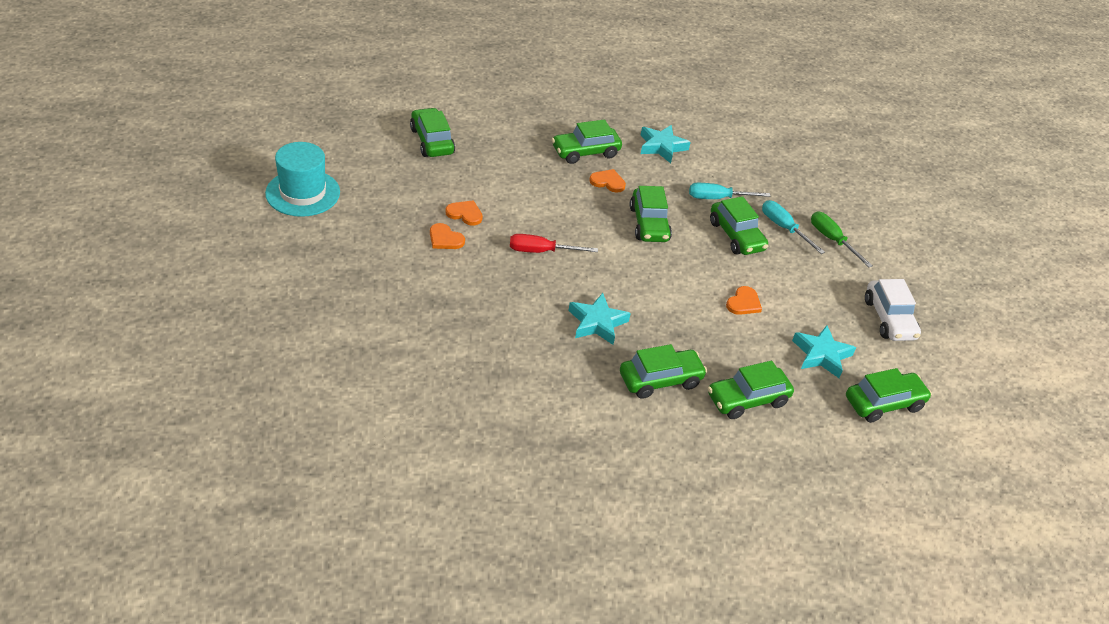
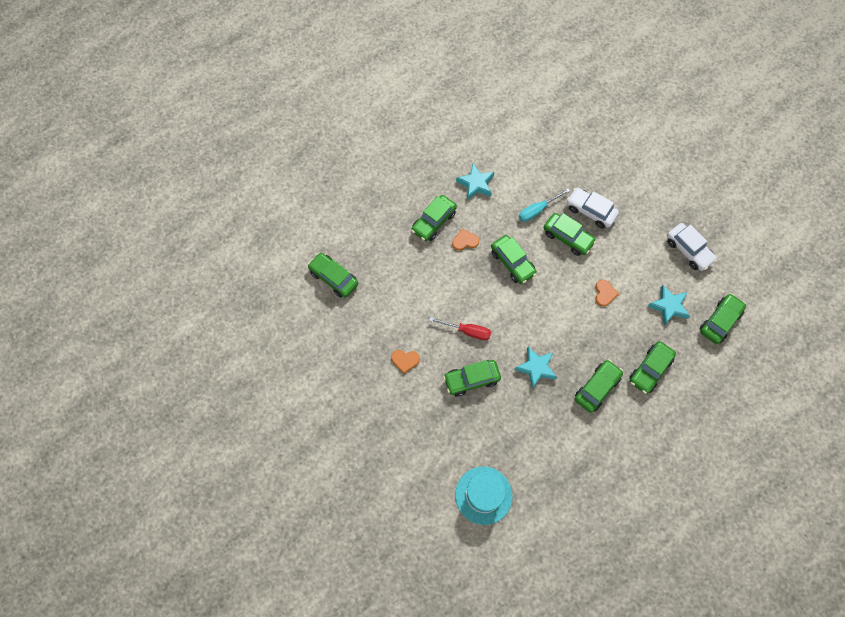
camera: 25 degrees left, 25 degrees up
(303, 193) = (291, 381): turquoise hat -> turquoise hat (483, 495)
(465, 214) = (401, 330): orange heart -> none
(507, 293) = (471, 379): none -> green car
(541, 251) = (467, 331): red screwdriver -> red screwdriver turned 135 degrees counterclockwise
(784, 228) = (590, 211): turquoise screwdriver -> white car
(832, 240) = (623, 202): green screwdriver -> none

